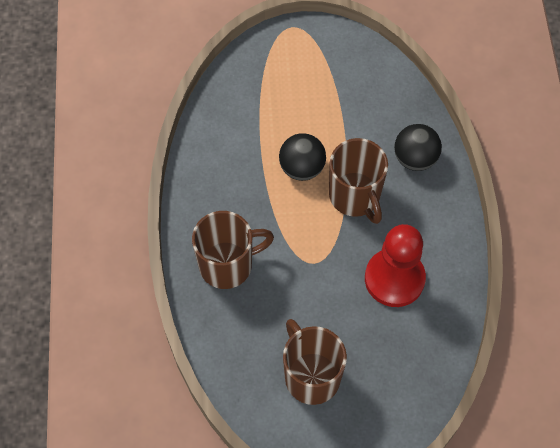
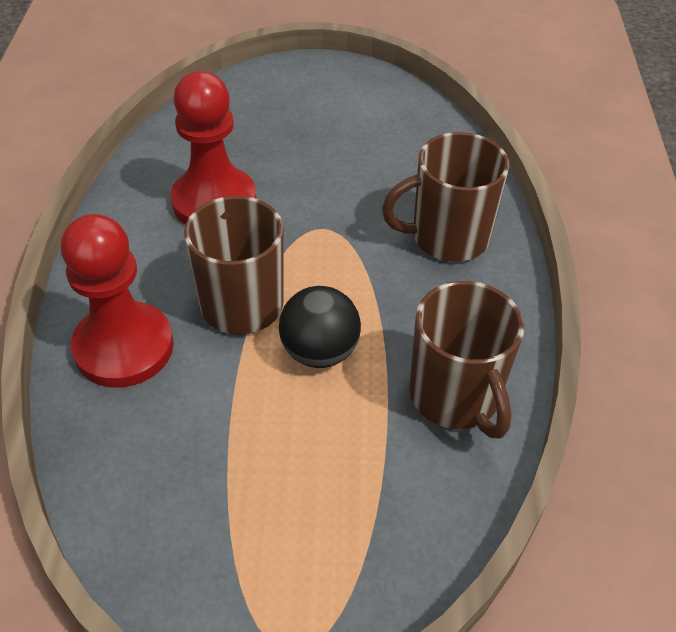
camera: 175 degrees left, 15 degrees down
(311, 376) = (345, 125): brown mug -> brown mug (455, 397)
(415, 158) = (124, 347): black ball -> red pawn

